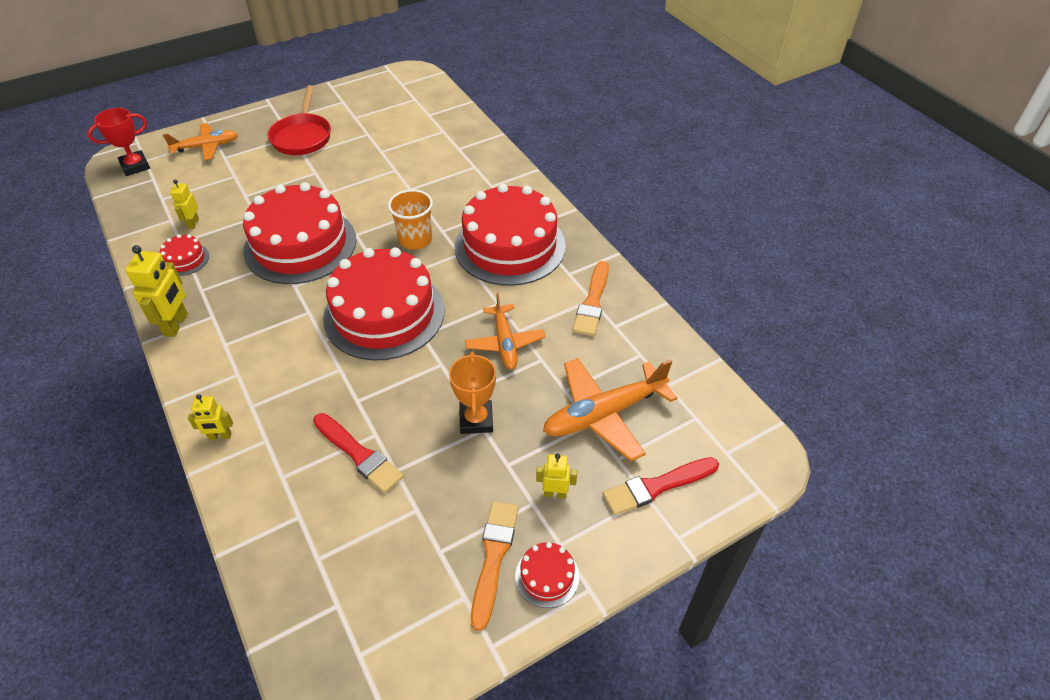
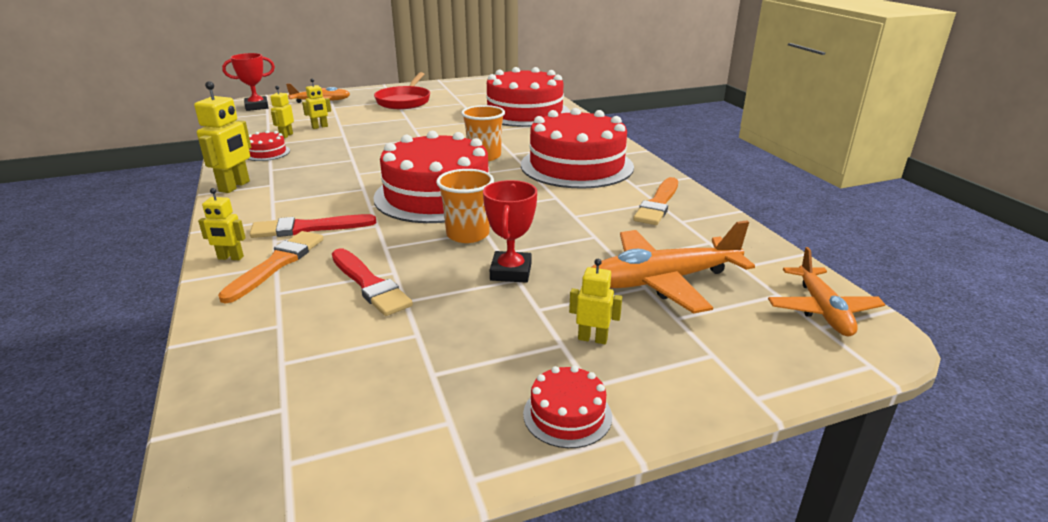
camera: 10 degrees right, 20 degrees down
(224, 202) = (320, 127): none -> yellow robot
(300, 245) = (375, 152): red cake -> red cake (524, 112)
(427, 372) = (468, 234): none -> orange cup
(476, 420) = (511, 272): orange trophy -> red trophy
(493, 557) = (500, 387): orange brush -> orange brush (277, 264)
(505, 343) = (557, 222): orange plane -> orange plane (822, 310)
(657, 486) = (726, 347): red brush -> red brush (308, 228)

